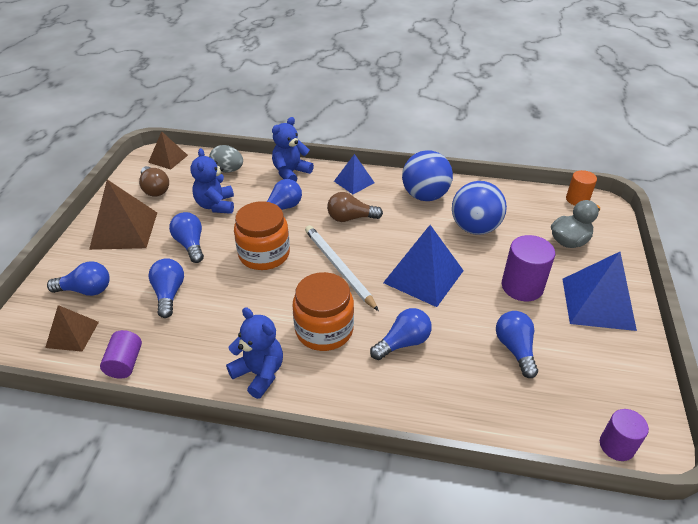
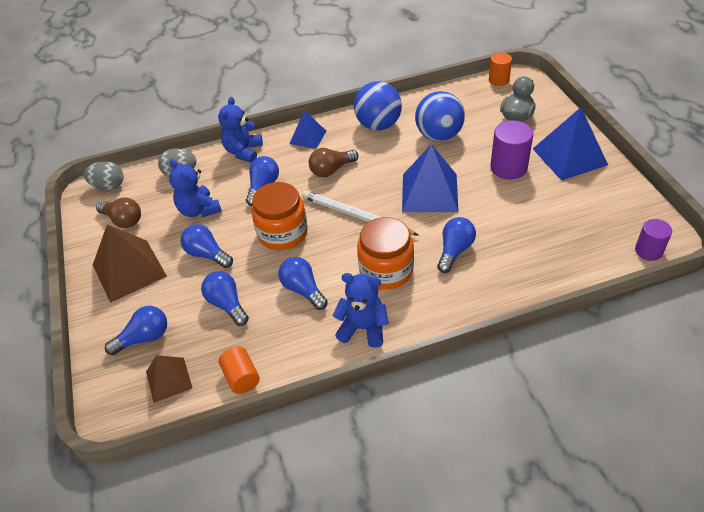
camera: 25 degrees left, 5 degrees up
(125, 363) = (241, 377): purple cylinder -> orange cylinder
(168, 158) = (108, 186): brown pyramid -> grey egg
(515, 349) = (537, 217): blue light bulb -> blue light bulb (303, 290)

